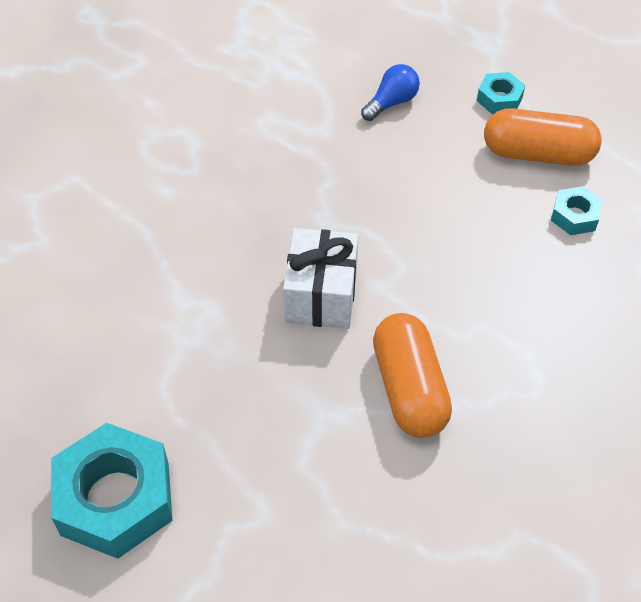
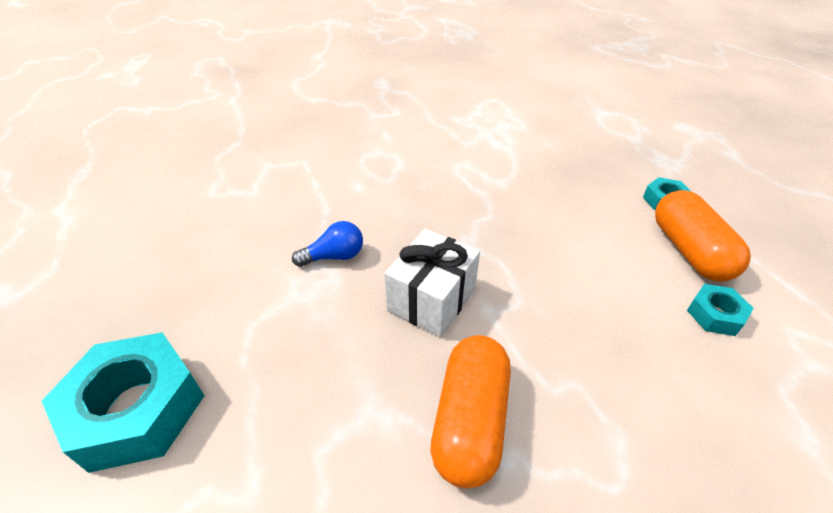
camera: 25 degrees right, 10 degrees down
(391, 102) = (567, 179): blue light bulb -> blue light bulb (334, 256)
(538, 154) = (689, 251): orange capsule -> orange capsule turned 45 degrees clockwise

